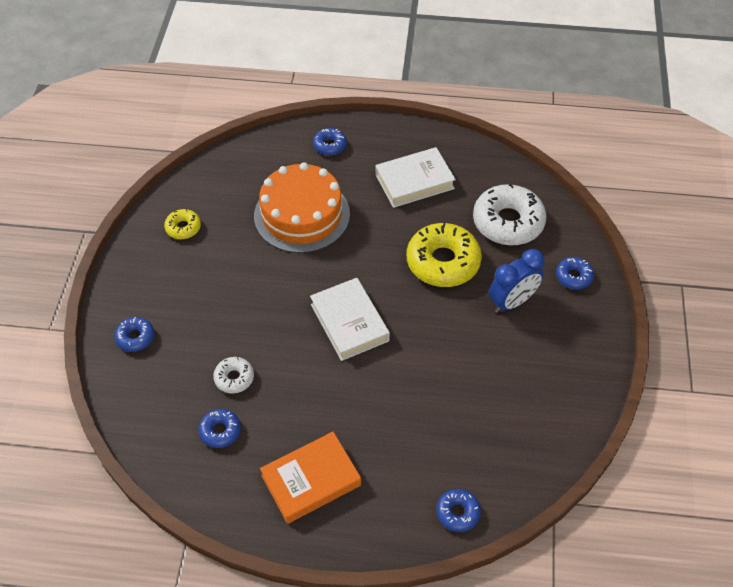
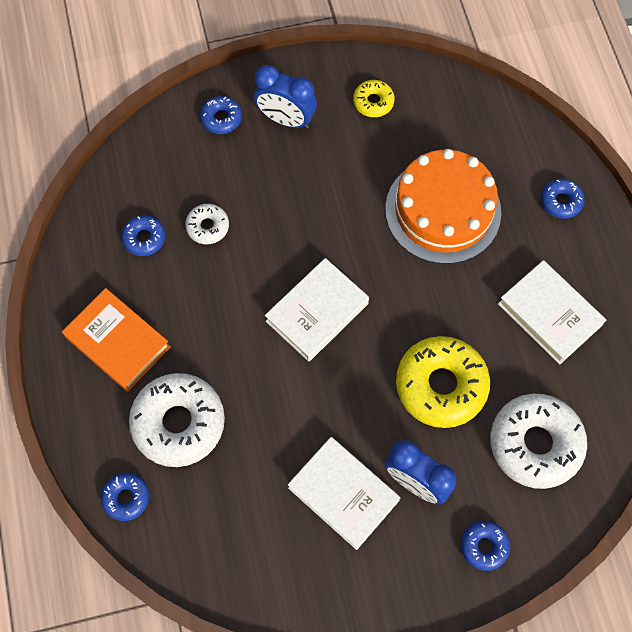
camera: 70 degrees right, 15 degrees up
(164, 291) = (286, 119): none -> blue clock
(405, 452) = (179, 423): none -> white donut
(507, 351) = (343, 494): none -> white book

